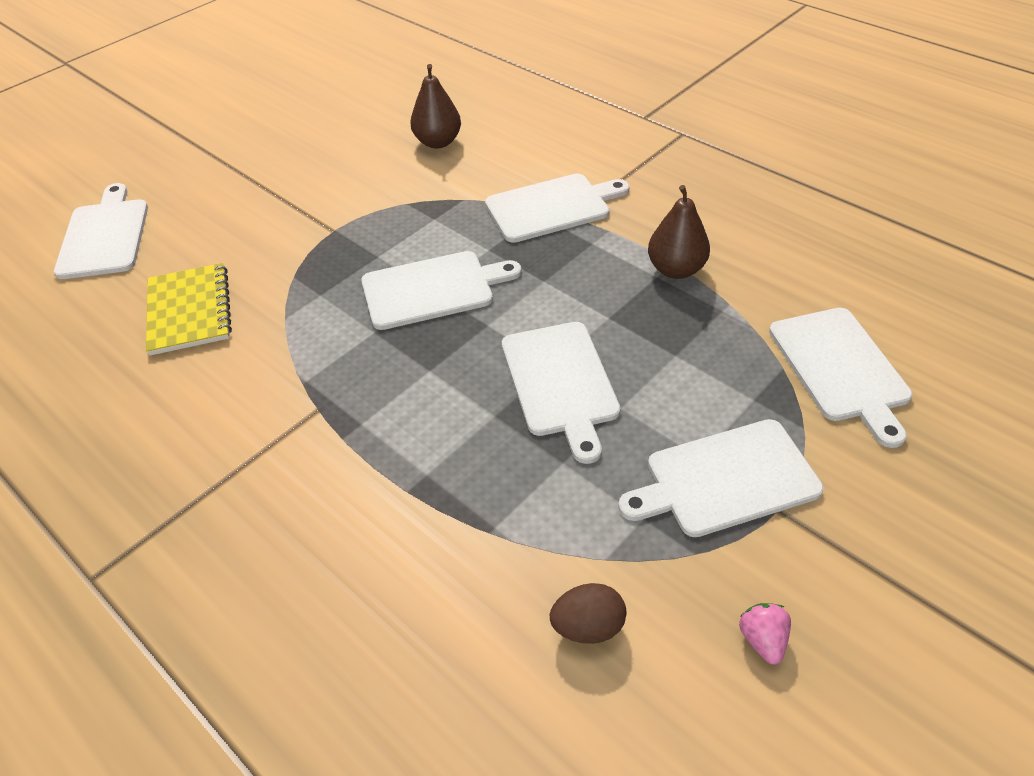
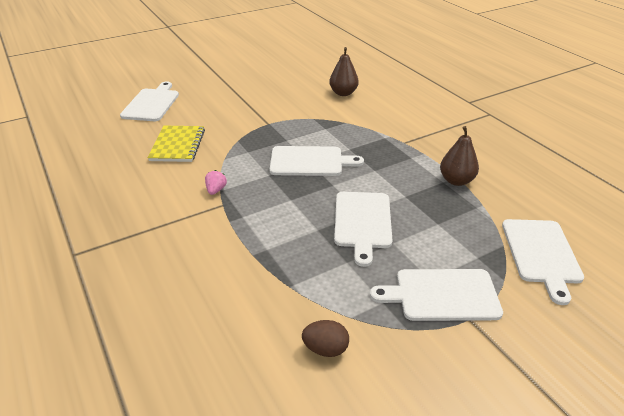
camera: 15 degrees right, 10 degrees down
(552, 207) = (395, 135): white cutting board -> none
(762, 639) = (430, 386): pink strawberry -> pink strawberry (216, 190)

